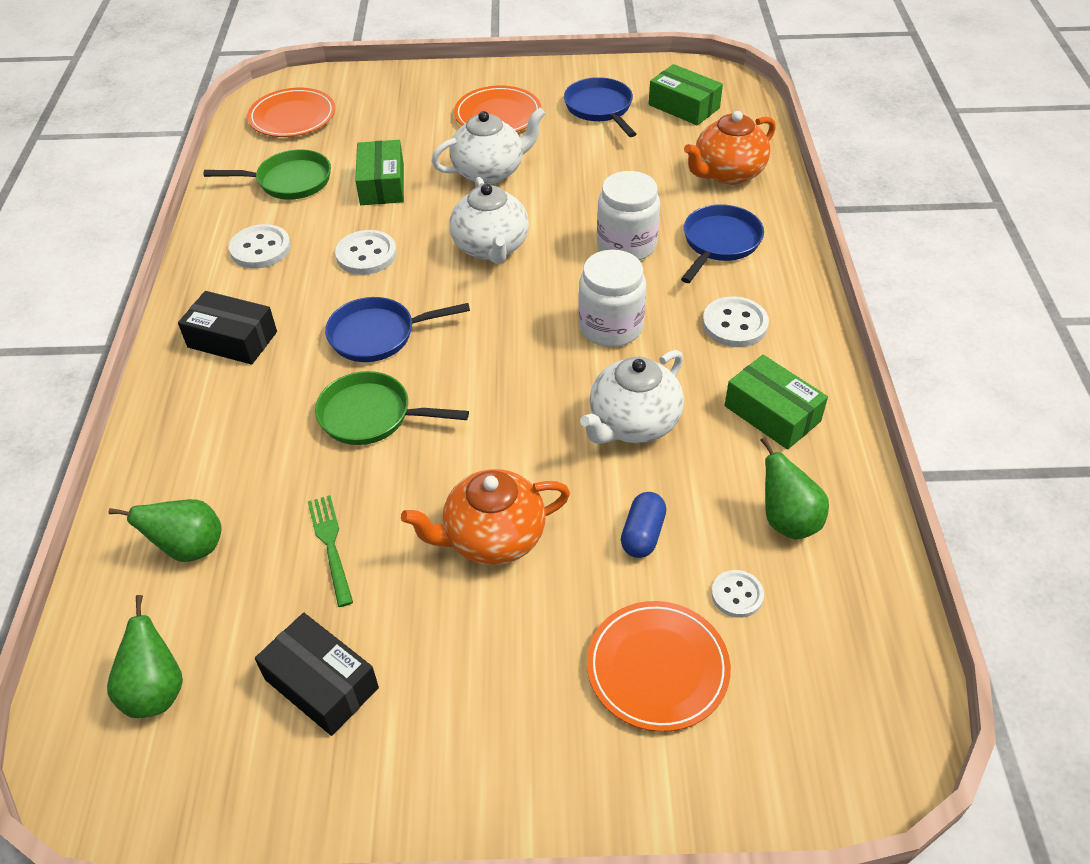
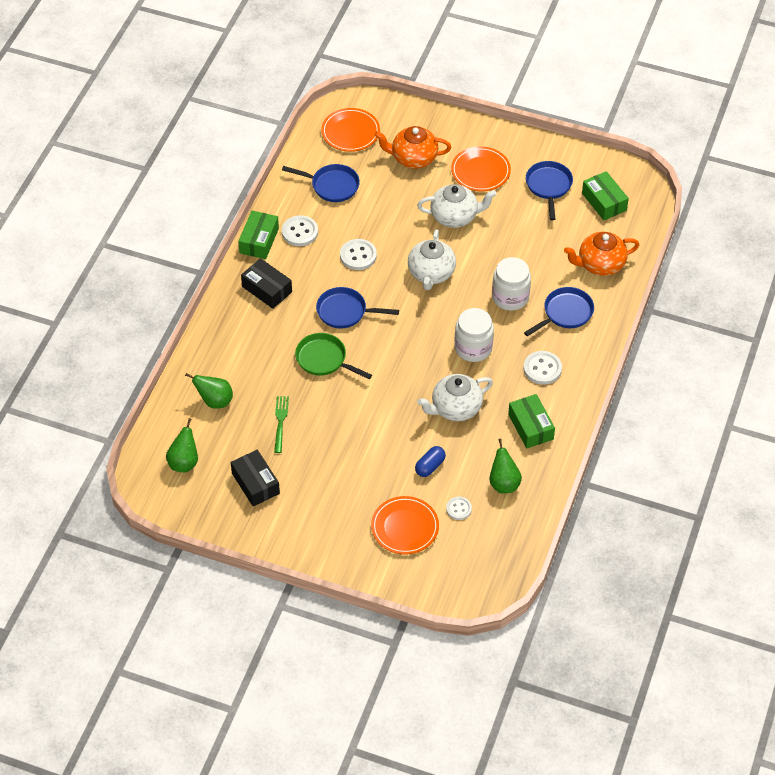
camera: 20 degrees right, 5 degrees up
(289, 181) = (332, 186): green pan -> blue pan
(382, 184) = (386, 206): green box -> green box (259, 241)
(492, 538) = (358, 444): orange teapot -> orange teapot (413, 158)

